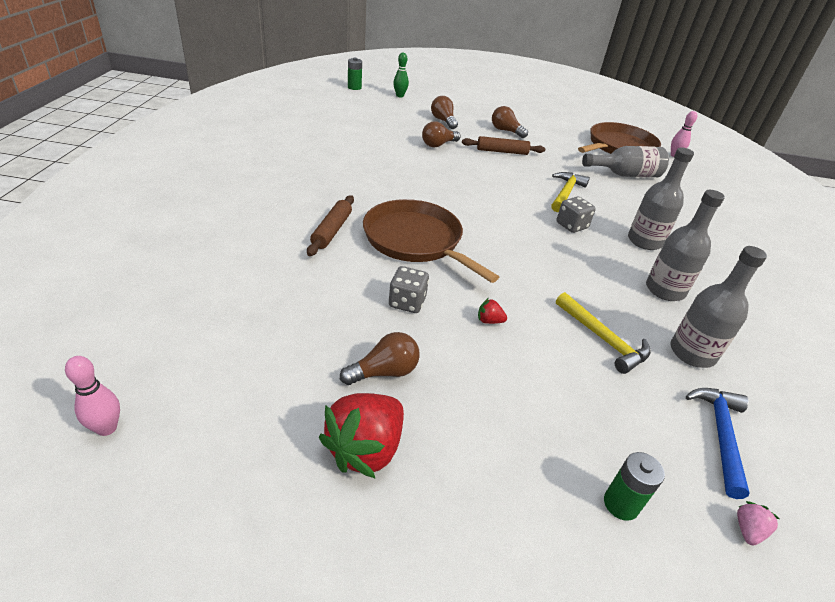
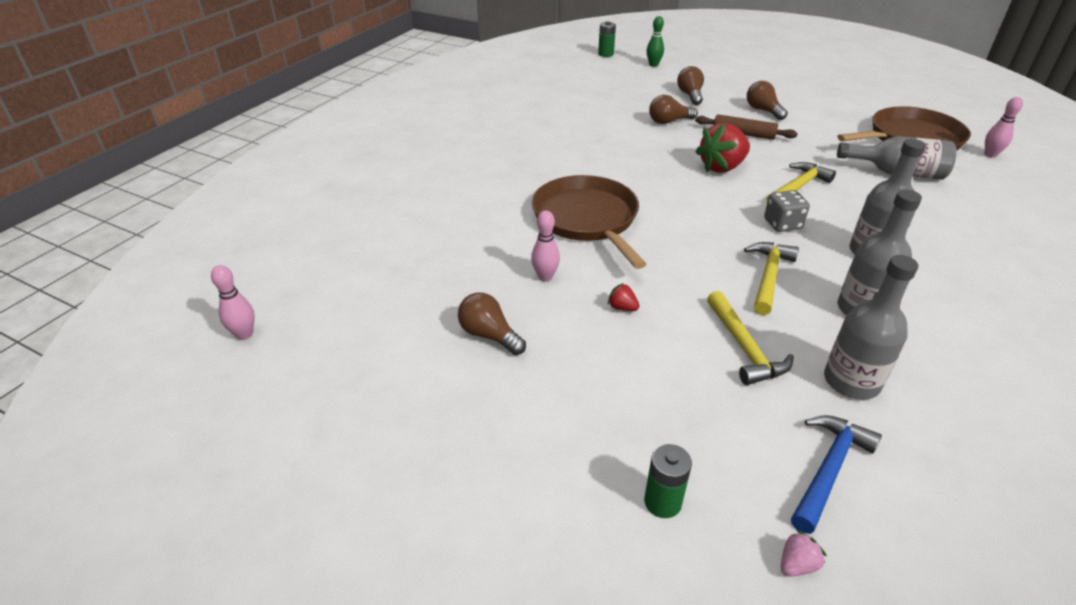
camera: 25 degrees right, 0 degrees up
(332, 231) = (505, 200): brown rolling pin -> none
(365, 449) = (438, 395): red strawberry -> red strawberry (722, 167)
(384, 372) = (489, 335): brown light bulb -> brown light bulb turned 135 degrees counterclockwise
(407, 302) = (545, 277): grey dice -> pink bowling pin
(586, 272) = (768, 276): none -> yellow hammer

